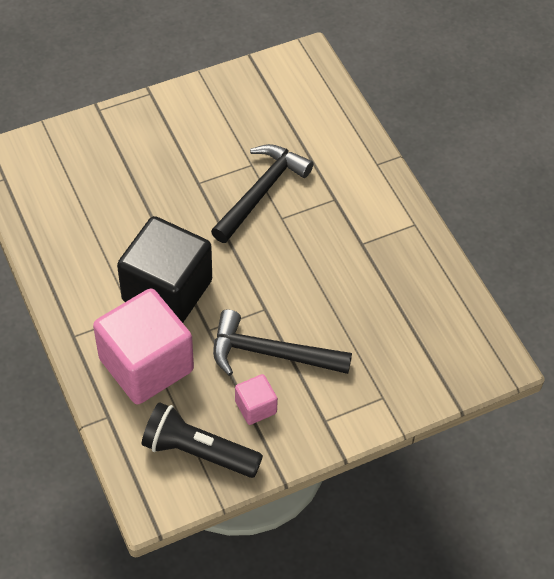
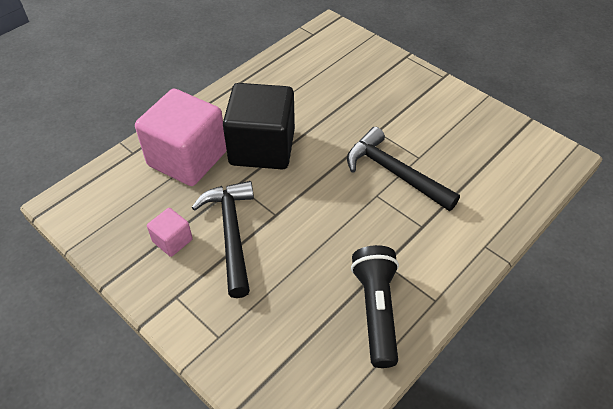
camera: 70 degrees right, 5 degrees down
(198, 452) = (116, 216): black flashlight -> black flashlight (376, 310)
(261, 192) = (394, 173): black hammer -> black hammer turned 150 degrees counterclockwise

